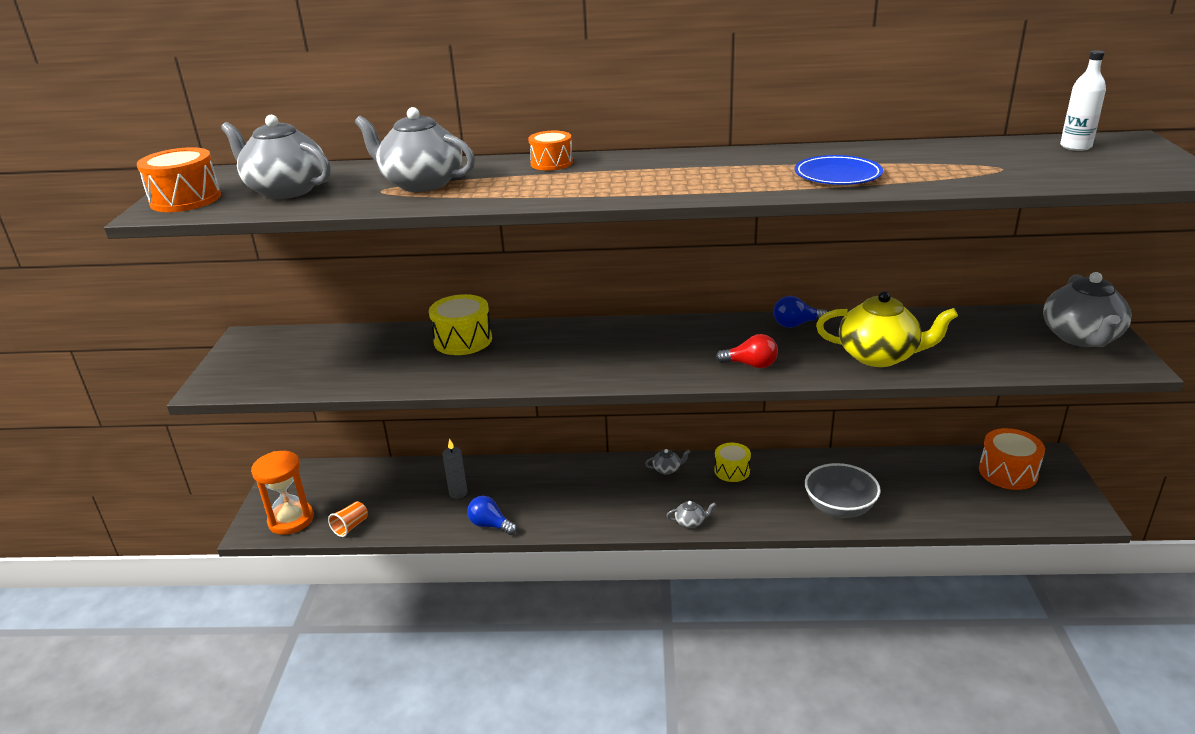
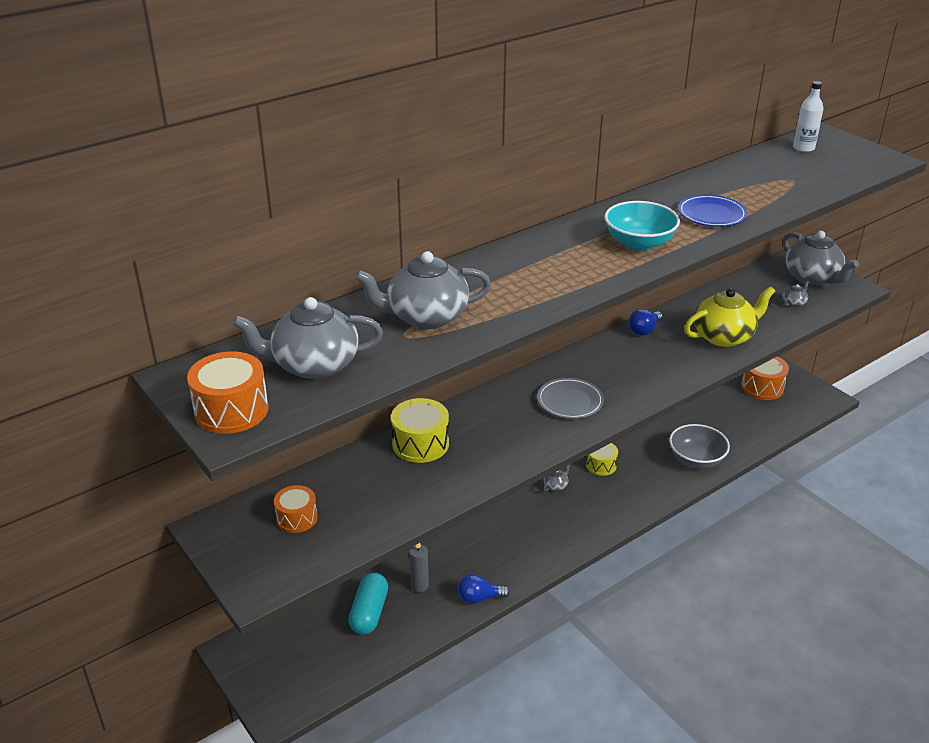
camera: 40 degrees left, 5 degrees up
(291, 520) = (301, 687): orange hourglass -> none
(351, 526) = (364, 662): orange cup -> none
(399, 494) = (369, 612): none -> turquoise capsule
(551, 163) = (494, 261): orange drum -> orange drum (297, 518)
(633, 355) = (570, 401): none -> grey plate
(690, 522) = (618, 519): grey teapot -> grey teapot (794, 303)
(711, 179) = (639, 243): none -> turquoise bowl
(751, 365) = (658, 376): red light bulb -> none

